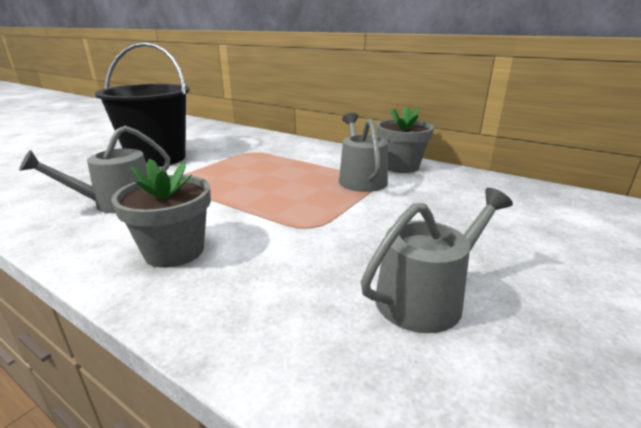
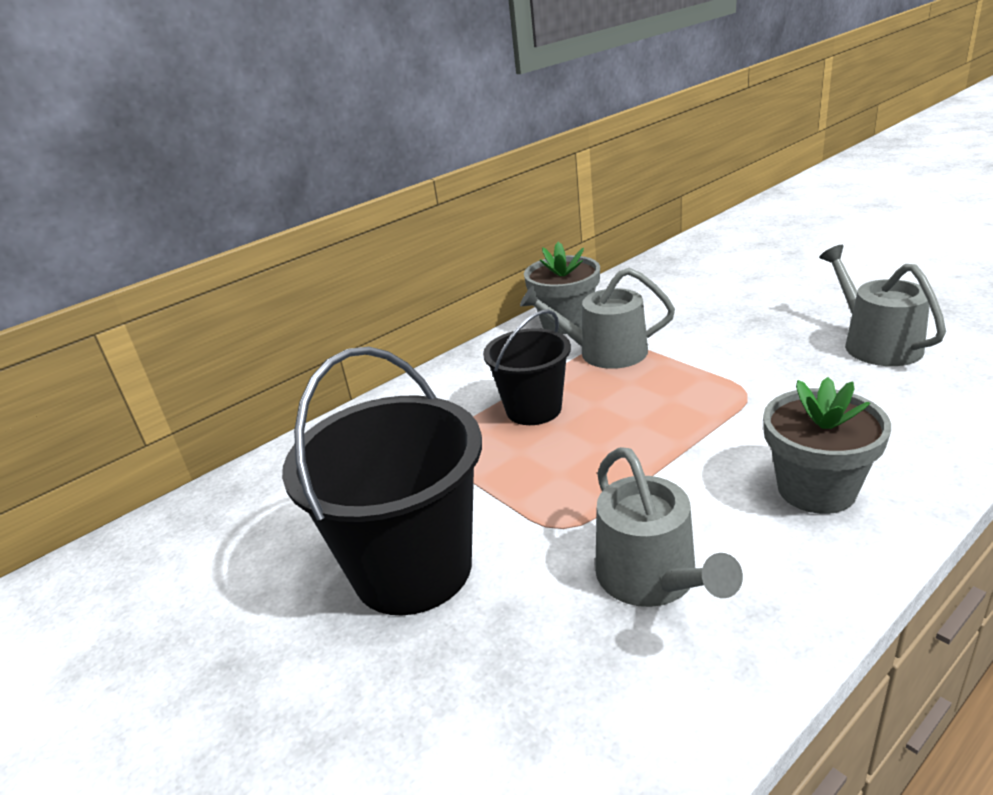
camera: 70 degrees left, 5 degrees up
(286, 167) = (533, 409): none -> black bucket

